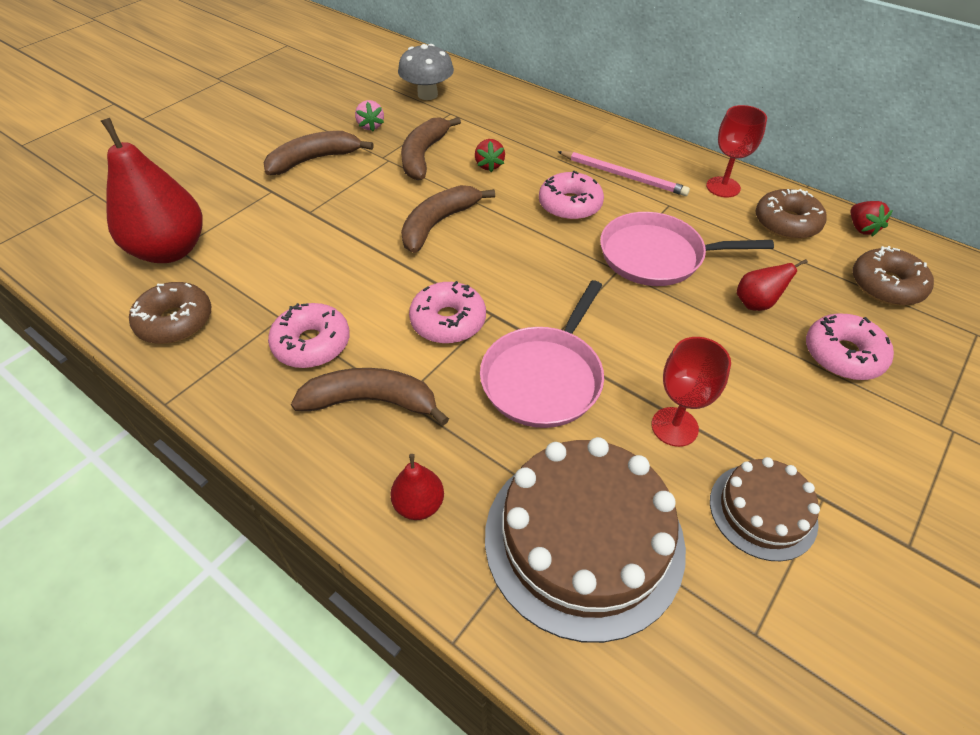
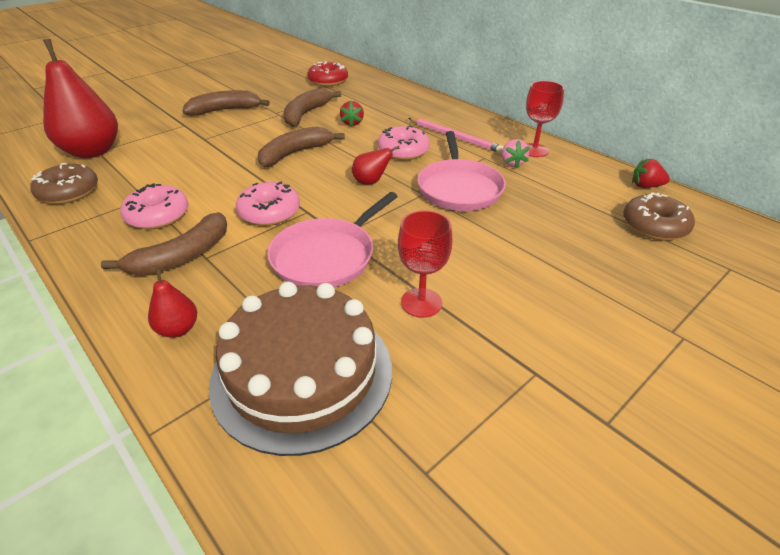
camera: 10 degrees right, 10 degrees down
(371, 126) = (277, 95): pink strawberry -> pink strawberry (512, 163)
(372, 401) = (181, 256): brown banana -> brown banana turned 120 degrees clockwise
(427, 95) = (328, 81): grey mushroom -> red donut
(656, 256) = (459, 188): pink pan -> pink pan turned 105 degrees counterclockwise
(756, 303) = (531, 226): red pear -> red pear (371, 182)
(762, 511) = (474, 375): brown cake -> none
(786, 223) = (579, 177): brown donut -> none
(843, 355) = (596, 270): pink donut -> none
(861, 228) = (645, 186): red strawberry -> red strawberry turned 105 degrees clockwise

